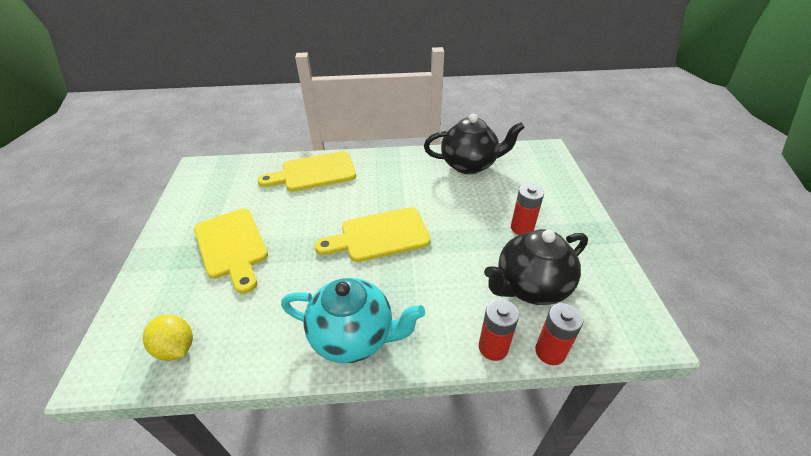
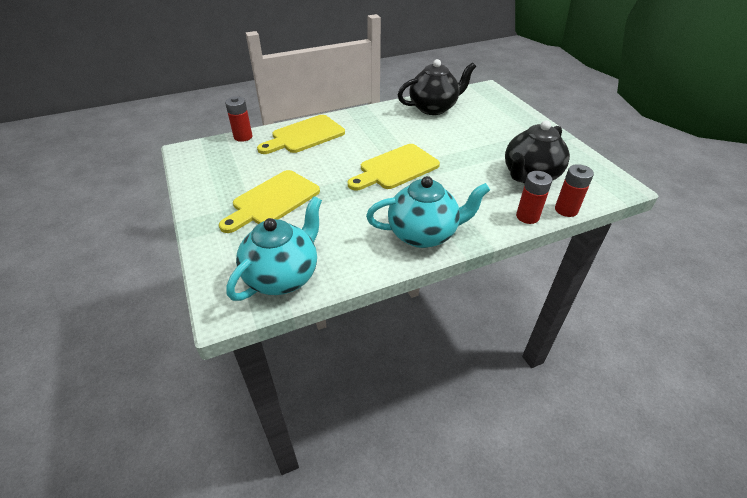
camera: 20 degrees left, 0 degrees up
(176, 348) = (283, 276): yellow lemon -> turquoise teapot
(232, 246) = (273, 200): yellow cutting board -> yellow cutting board turned 90 degrees clockwise
(522, 228) = (501, 142): red battery -> red battery (243, 137)

